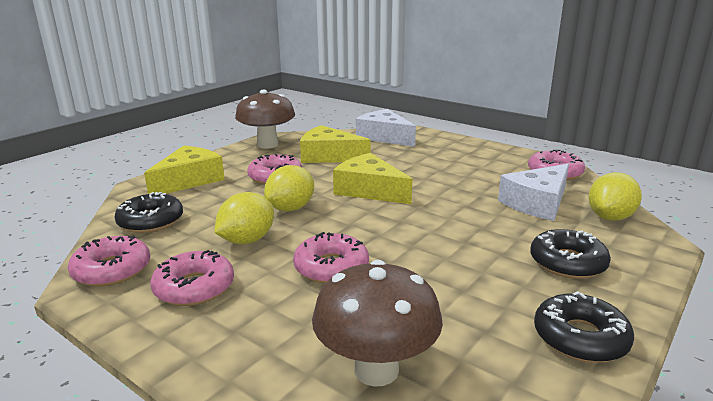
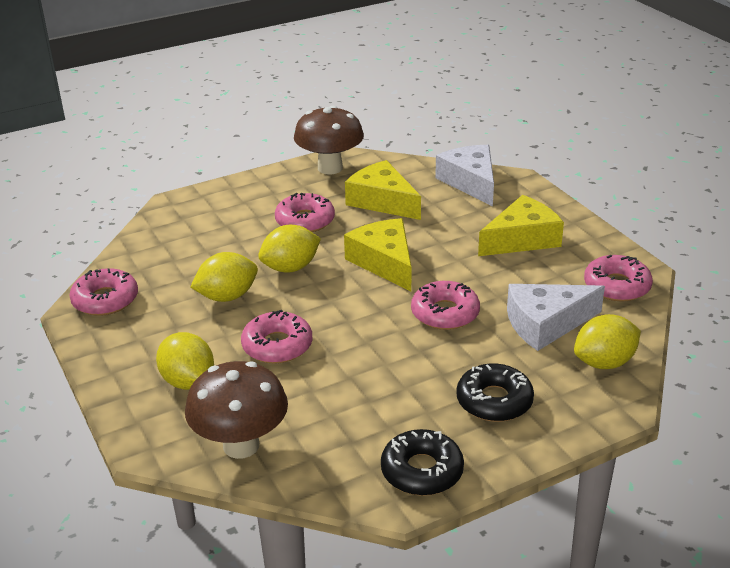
camera: 25 degrees right, 10 degrees up
(151, 221) = (160, 252): black donut -> none
(189, 180) = (220, 206): yellow cheese -> yellow cheese (522, 239)
(194, 287) = (157, 335): pink donut -> pink donut (445, 313)
(262, 322) = (188, 381): none -> yellow lemon

